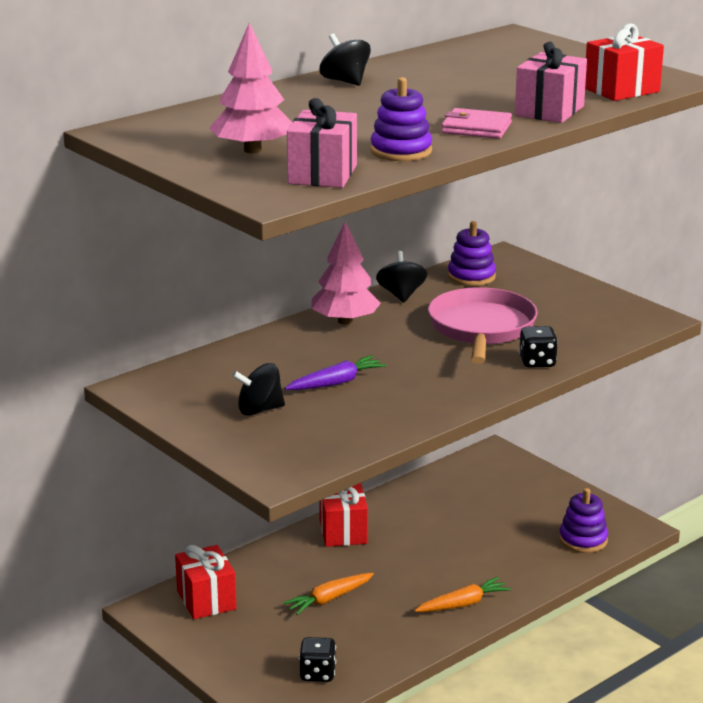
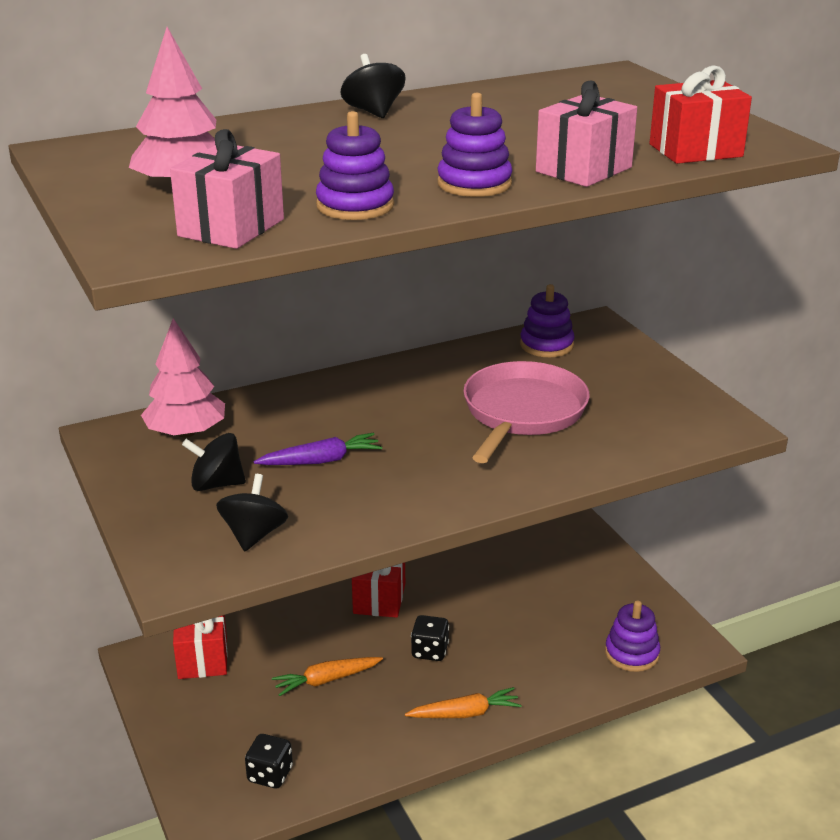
camera: 15 degrees right, 5 degrees up
(345, 321) = (377, 383): pink tree -> pink tree (186, 433)
(401, 295) = (457, 358): black spinning top -> black spinning top (254, 535)
(476, 128) = (474, 184): pink wallet -> purple stacking toy
(537, 362) = (563, 466): black dice -> black dice (430, 651)

